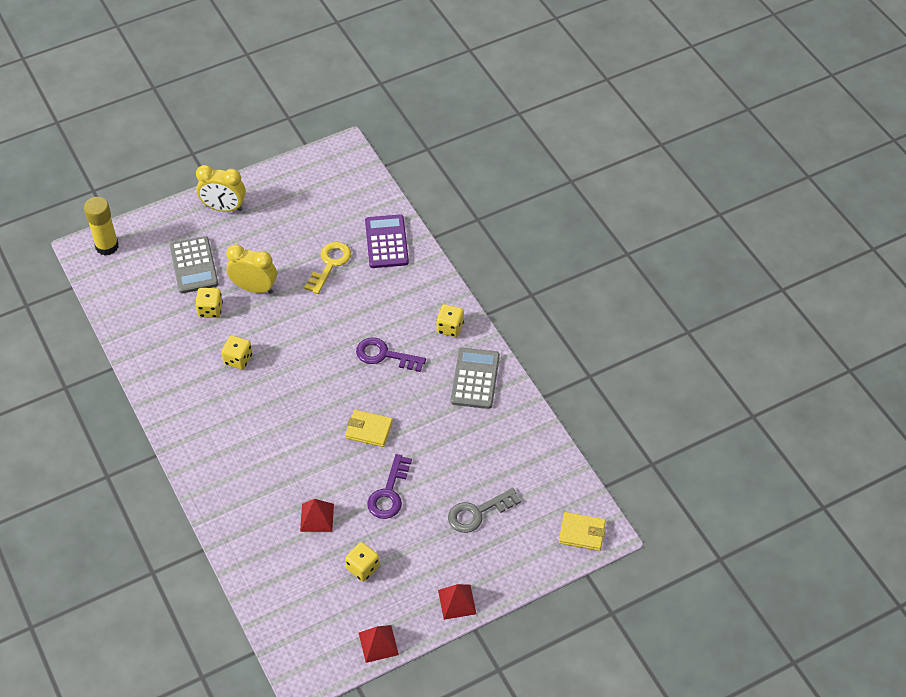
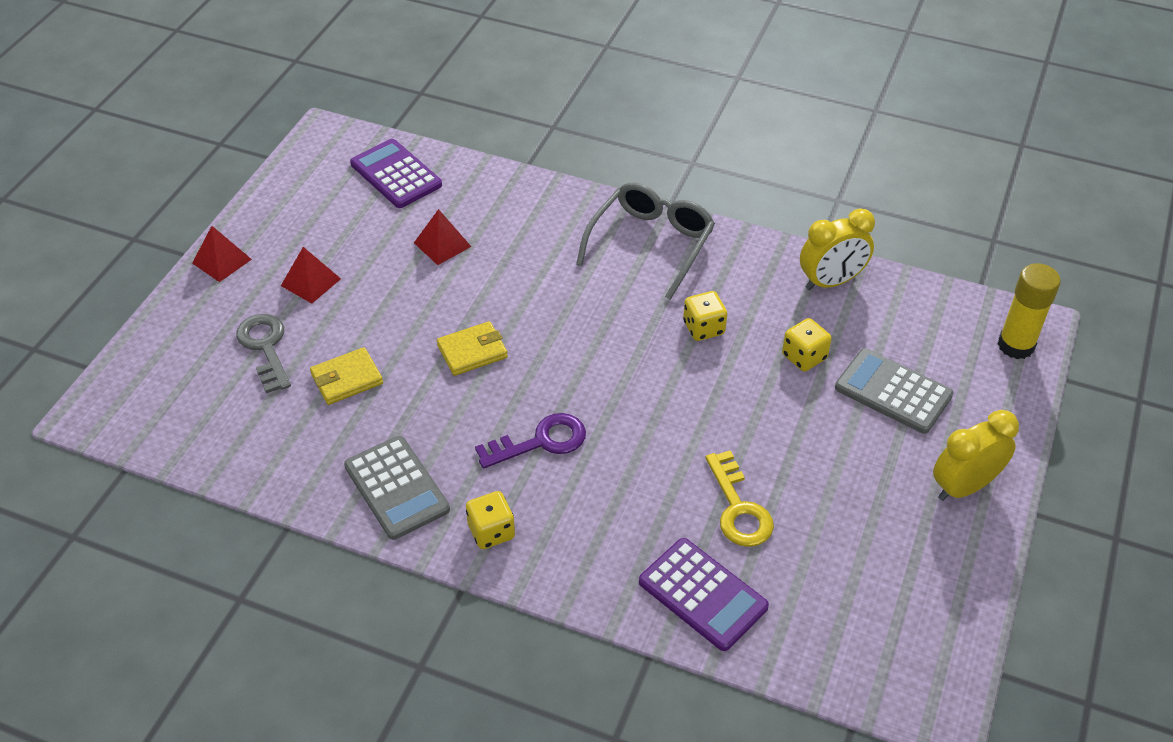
camera: 140 degrees right, 5 degrees down
(202, 431) = (651, 244): none -> grey glasses
(254, 288) = (789, 414): yellow clock -> yellow clock (831, 282)
(292, 599) = (396, 175): none -> purple calculator
(363, 568) = (349, 233): yellow dice -> none
(378, 643) = (276, 190): red pyramid -> red pyramid (310, 282)
(389, 493) = (386, 307): purple key -> none
(477, 513) = (265, 347): grey key -> grey key turned 45 degrees counterclockwise
(582, 533) = (119, 399): yellow wallet -> yellow wallet (347, 379)

